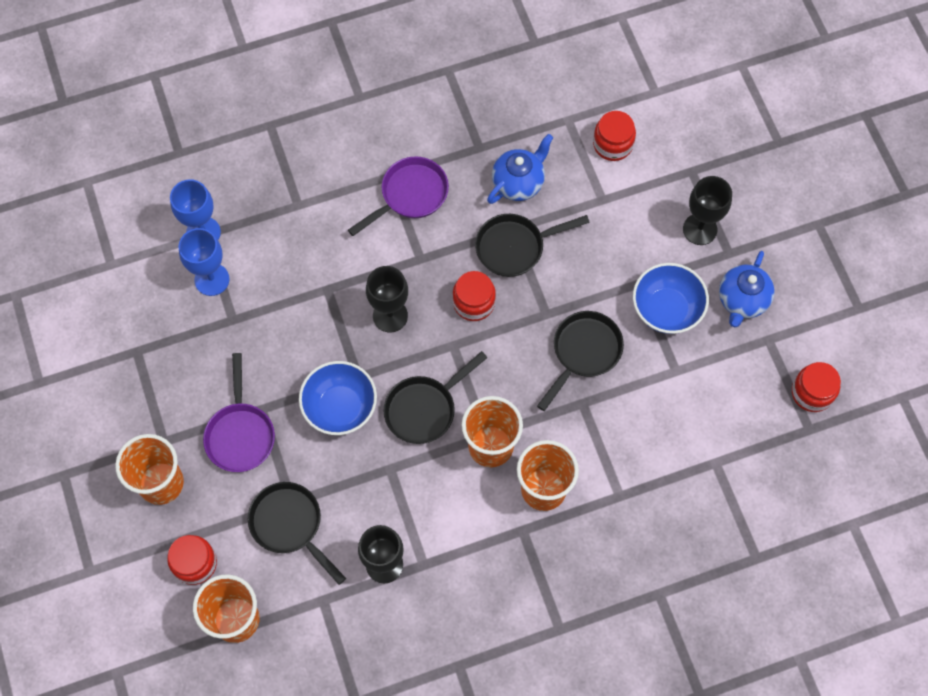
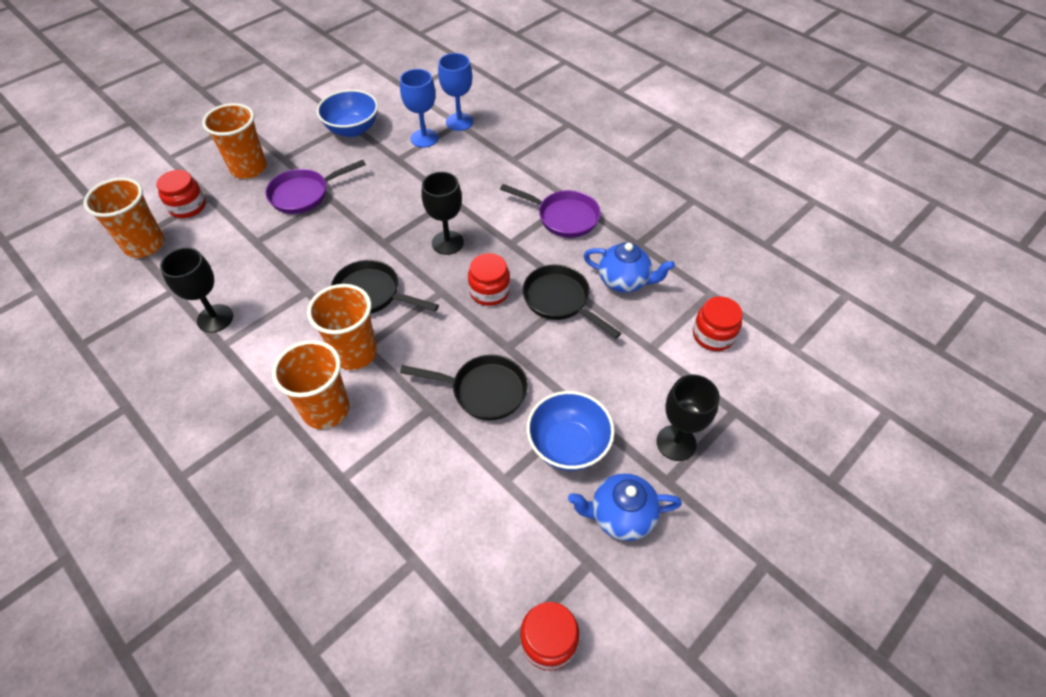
camera: 65 degrees right, 15 degrees down
(290, 525) = (235, 247): black pan -> none
(340, 407) = (350, 241): blue bowl -> blue bowl (352, 129)

